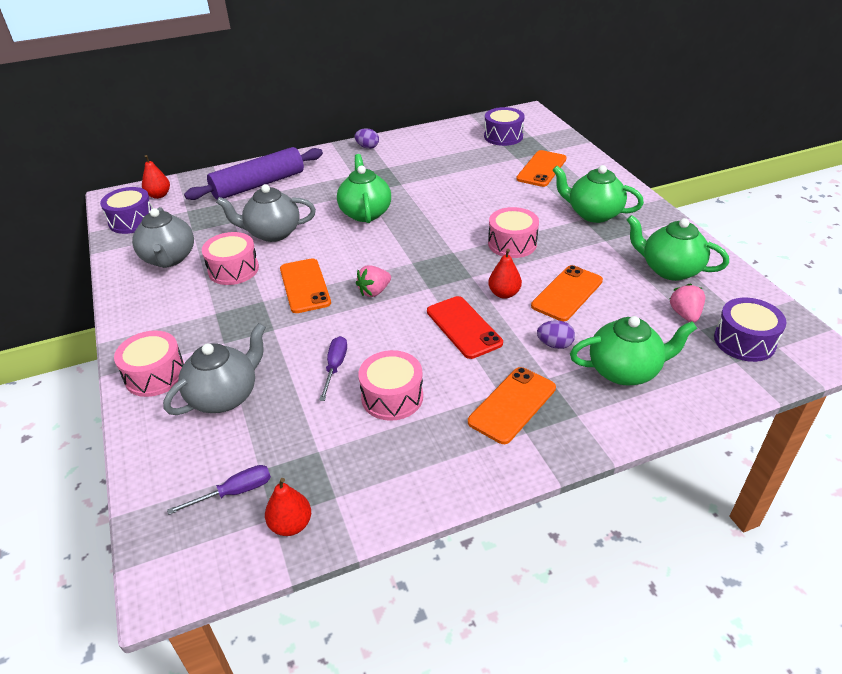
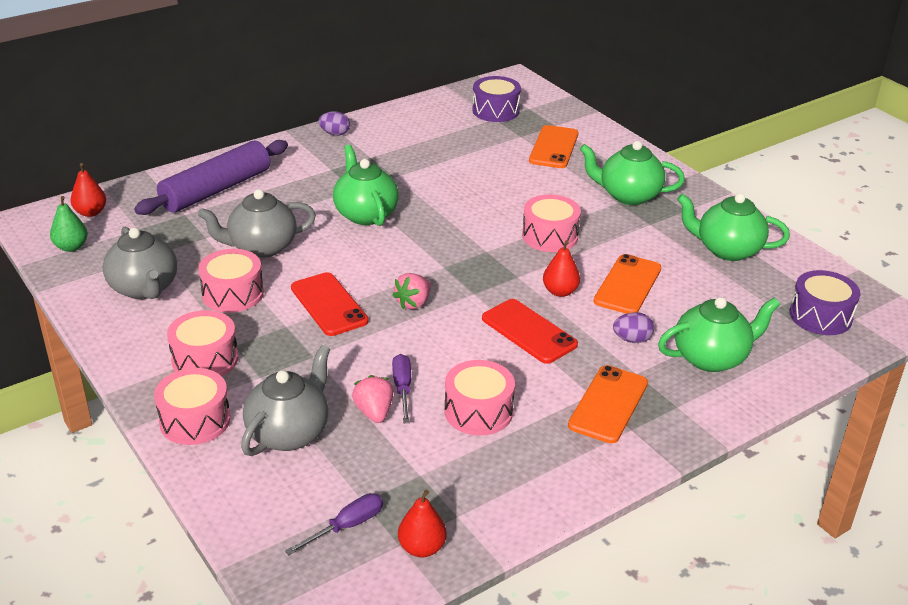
camera: 15 degrees left, 5 degrees down
(132, 221) = (71, 247): purple drum -> green pear
(187, 322) = (205, 359): none -> pink drum
(304, 286) = (329, 304): orange phone -> red phone
(685, 314) = (755, 295): pink strawberry -> pink strawberry (374, 412)

